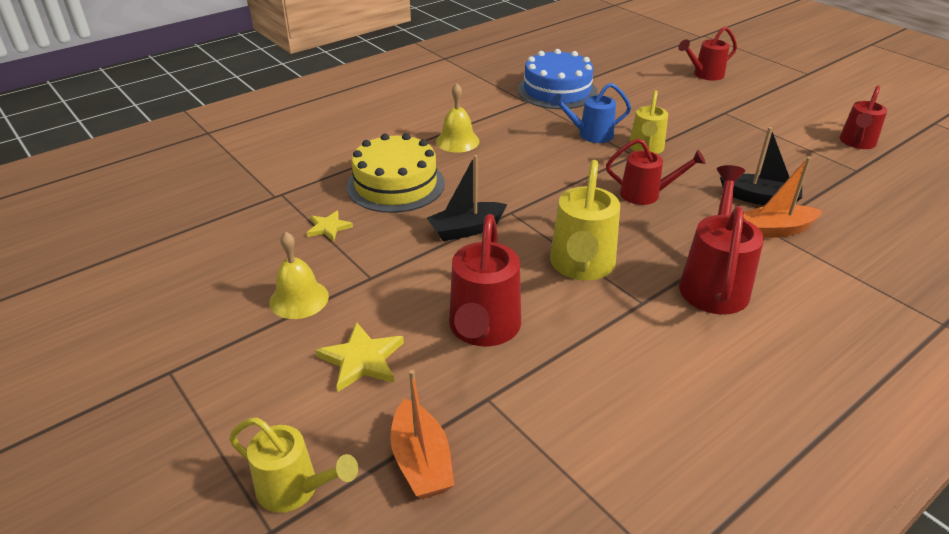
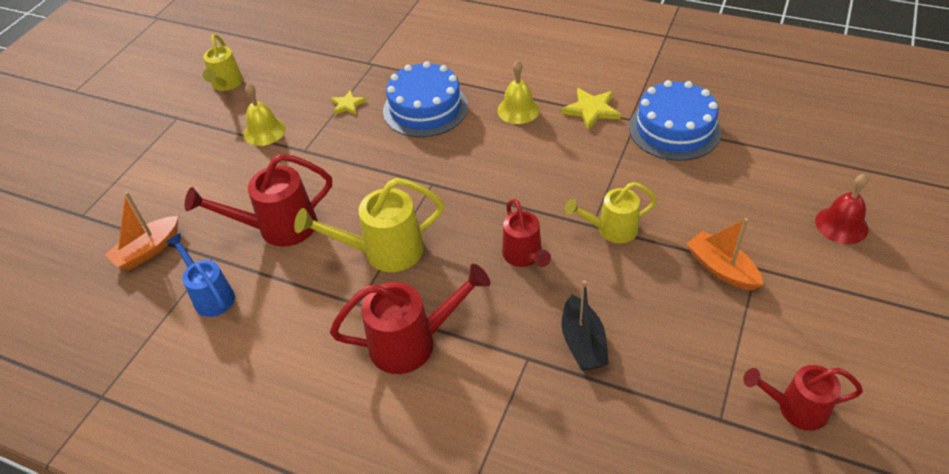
camera: 65 degrees right, 10 degrees up
(295, 489) = (111, 210): yellow watering can -> yellow watering can (226, 84)
(362, 360) = (221, 186): yellow star -> yellow star (591, 110)
(395, 184) = (425, 108): yellow cake -> blue cake
(466, 229) = (391, 170): black boat -> none
(590, 135) = (604, 183): blue watering can -> blue watering can (211, 296)
(705, 75) = (841, 225): red watering can -> red bell
(776, 230) = (531, 369): orange boat -> orange boat (721, 269)

